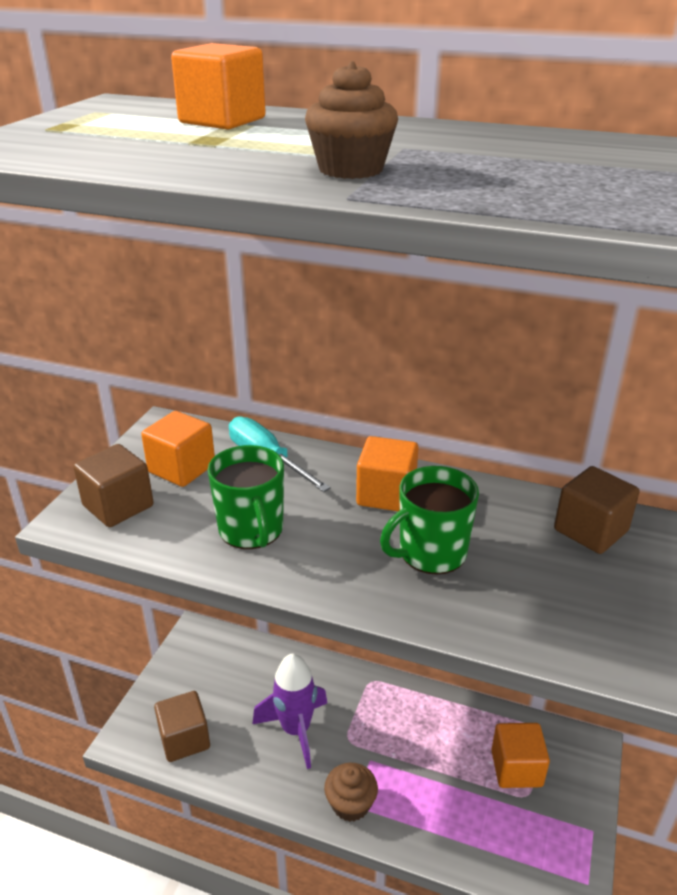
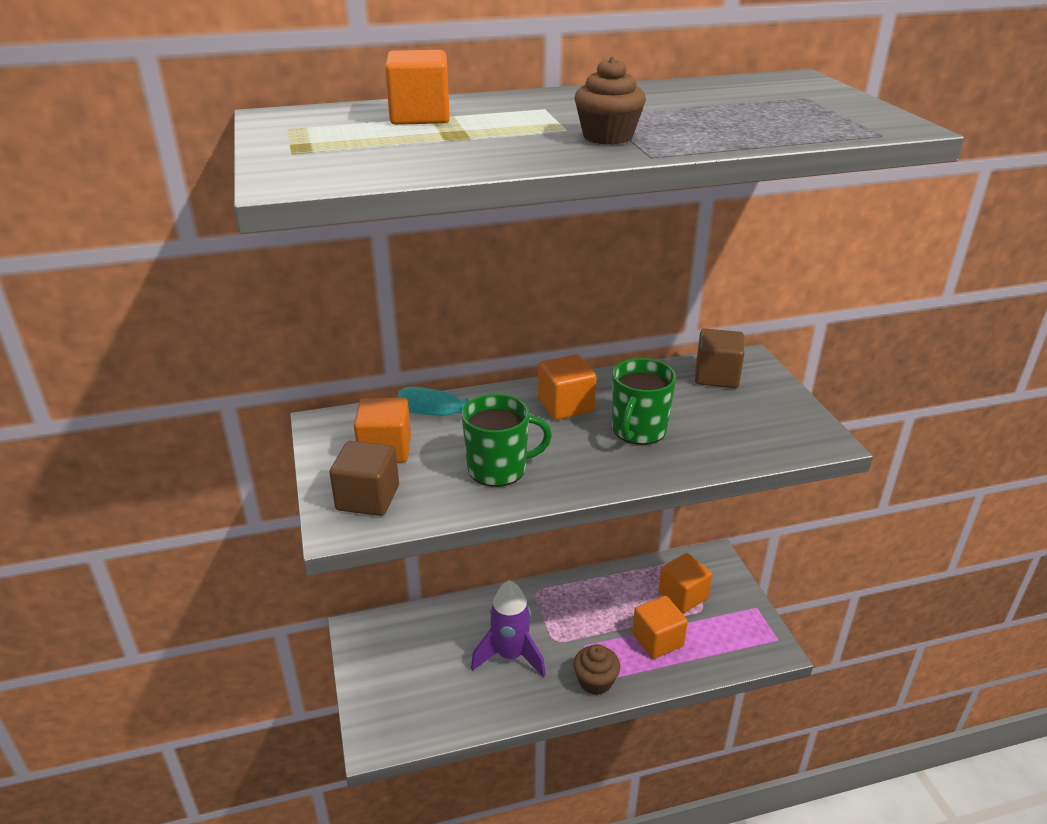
camera: 35 degrees left, 0 degrees up
(184, 739) = (426, 712): brown cube -> none
(251, 530) = (498, 469): green mug -> green mug turned 45 degrees counterclockwise
(448, 800) = (657, 640): none -> orange cube

